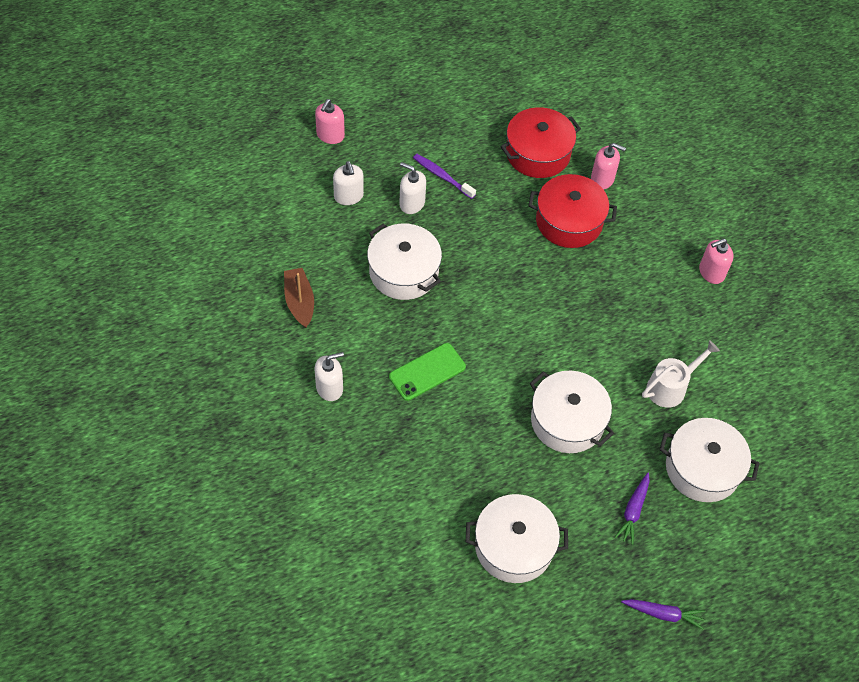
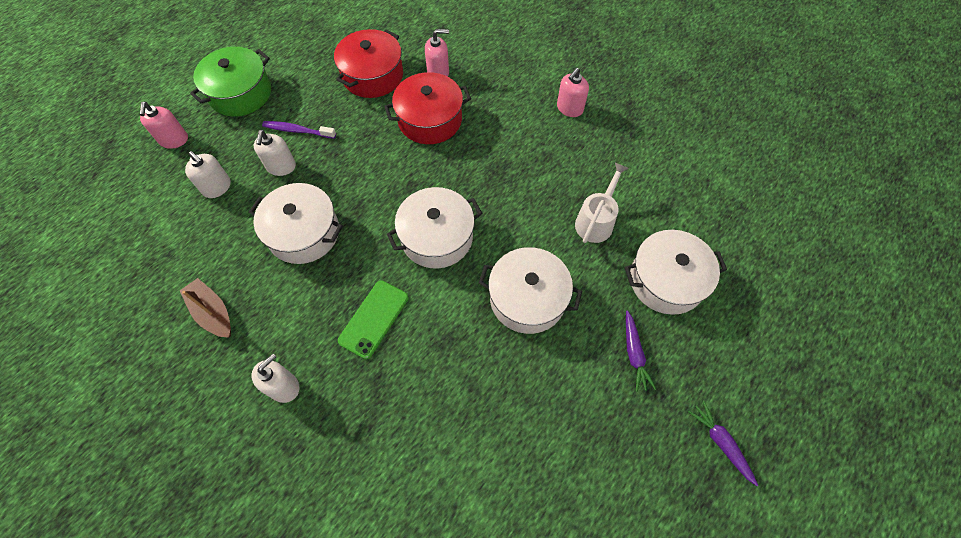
camera: 25 degrees left, 5 degrees up
(407, 116) = (240, 93): none -> green pot
(412, 203) = (281, 167): white soap dispenser -> white soap dispenser turned 90 degrees counterclockwise
(514, 546) = (549, 454): white pot -> white pot (437, 237)
(663, 614) = (721, 443): purple carrot -> purple carrot turned 105 degrees counterclockwise

